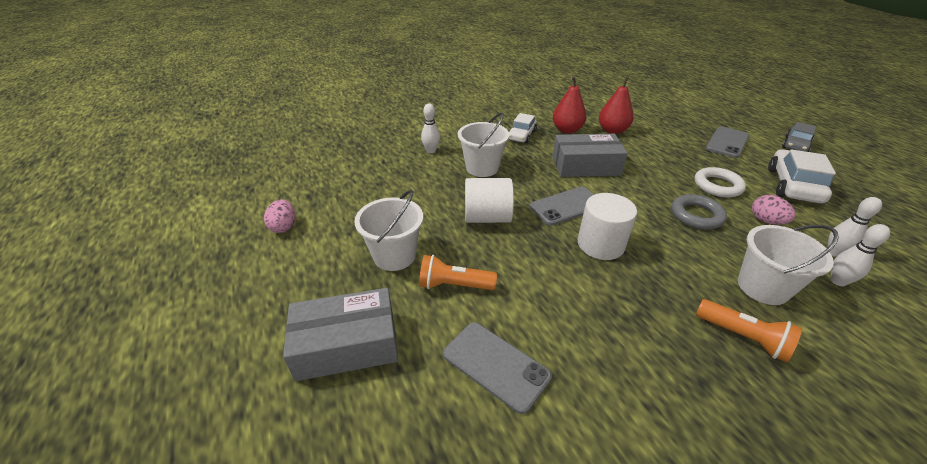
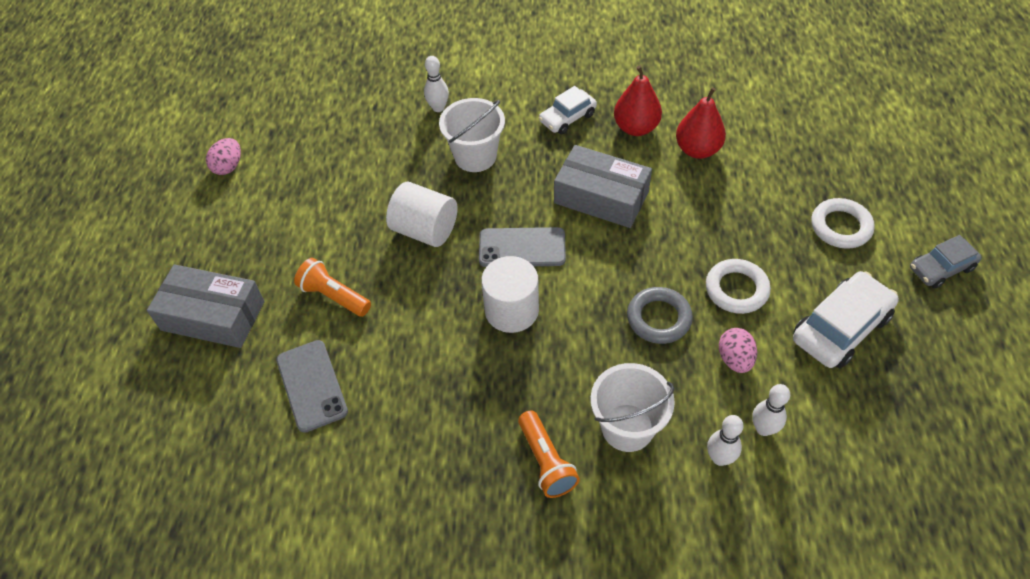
camera: 30 degrees right, 15 degrees up
(394, 256) = (304, 242): white bucket -> none
(727, 142) = (840, 227): grey phone -> white ring

